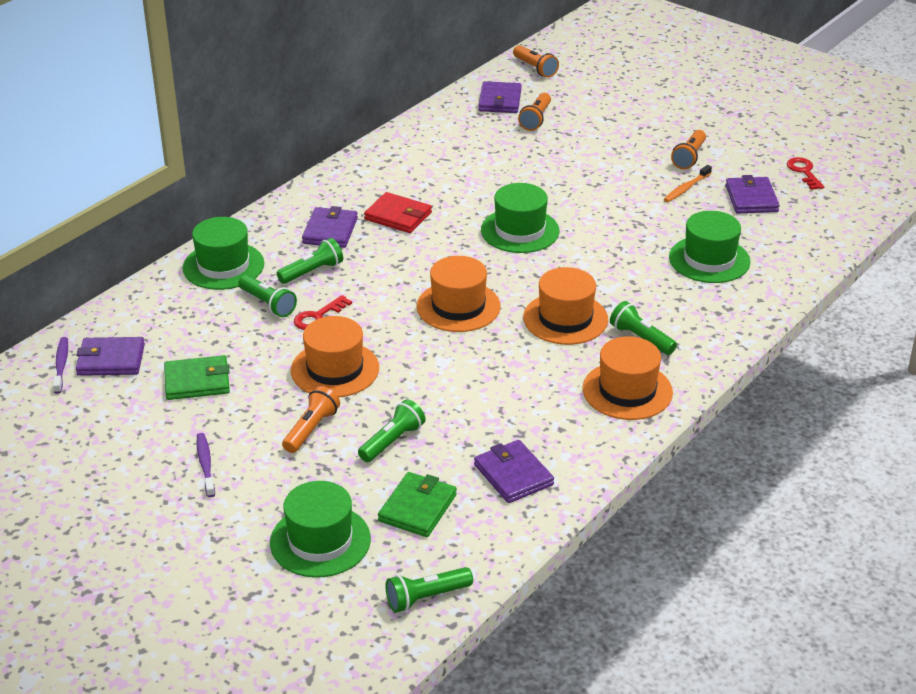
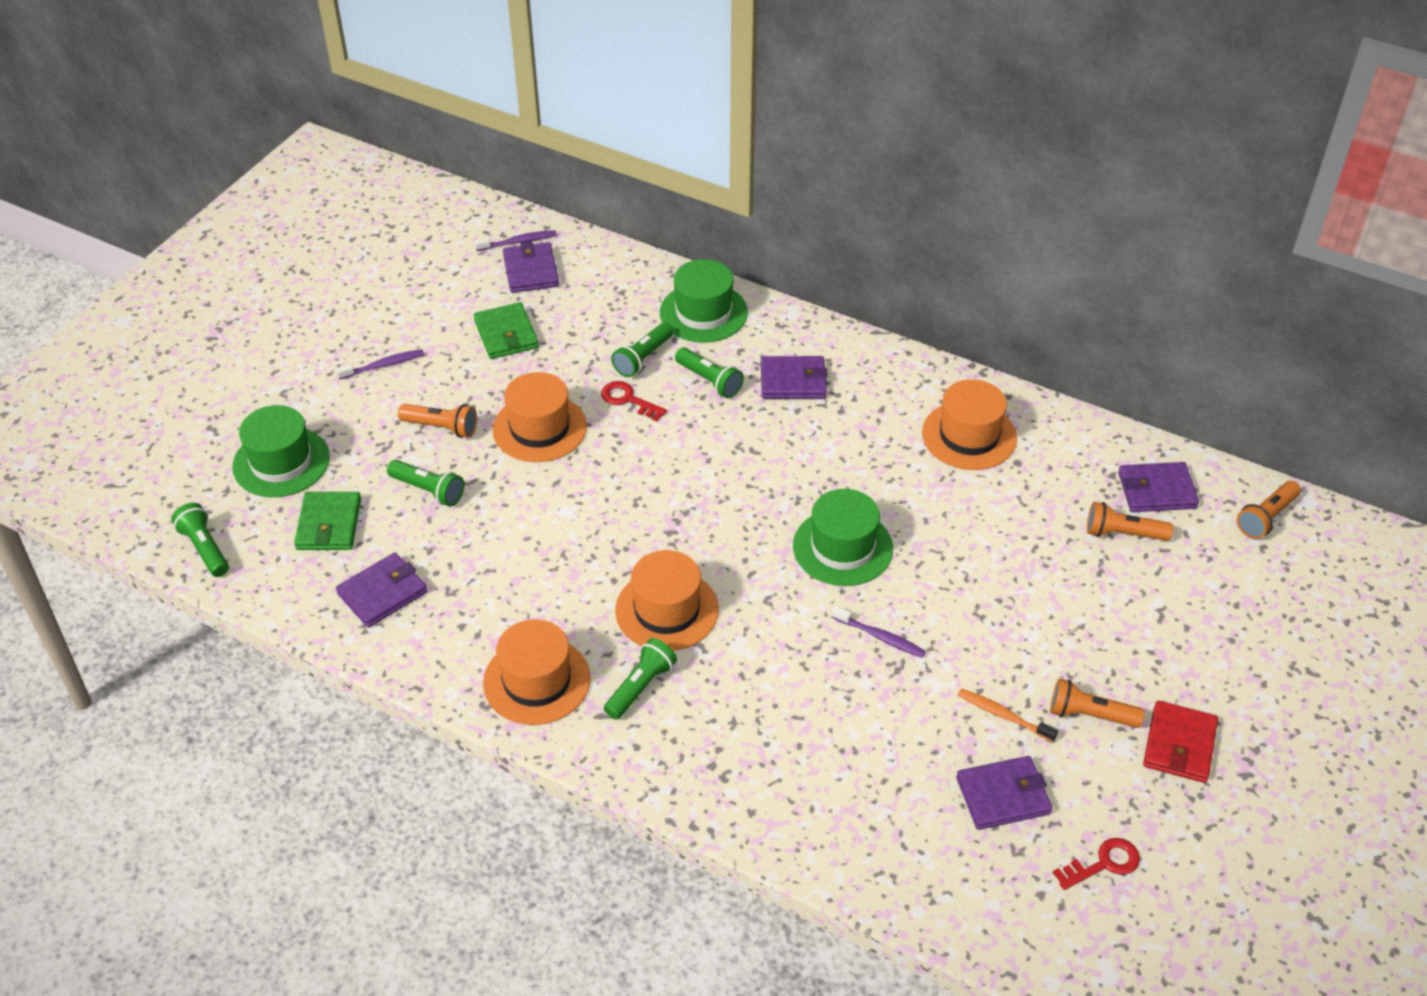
camera: 80 degrees right, 10 degrees up
(398, 216) = (840, 432): red wallet -> red wallet (1179, 744)
(417, 508) = (329, 524): green wallet -> green wallet turned 75 degrees clockwise
(458, 306) = (670, 510): orange hat -> orange hat (969, 435)
(610, 226) = (880, 637): none -> purple toothbrush
(709, 259) = (831, 750): green hat -> none

